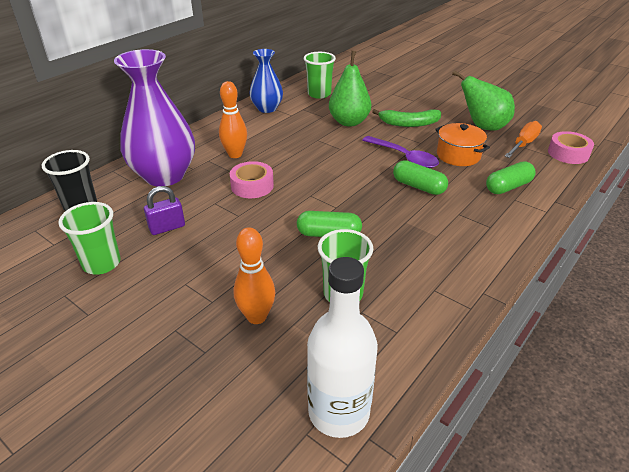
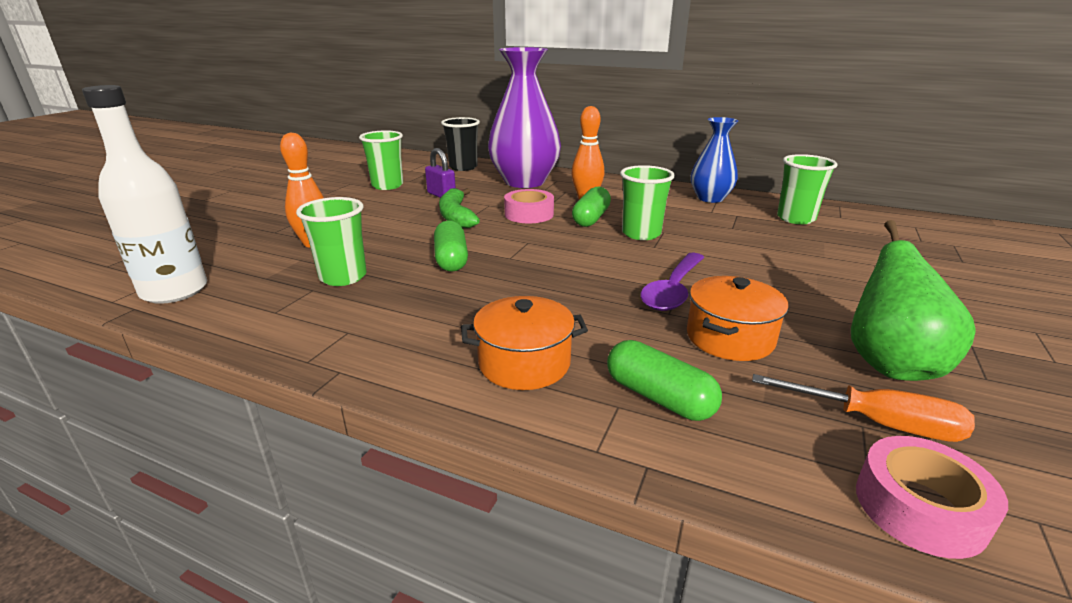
camera: 75 degrees right, 10 degrees down
(317, 148) = (641, 234): none -> green cup
(349, 122) = (737, 244): green pear -> none
(409, 123) = (793, 287): green banana -> green banana (456, 216)
(418, 186) = (594, 306): green capsule -> green capsule (591, 218)
(478, 220) = (524, 363): none -> orange pot

